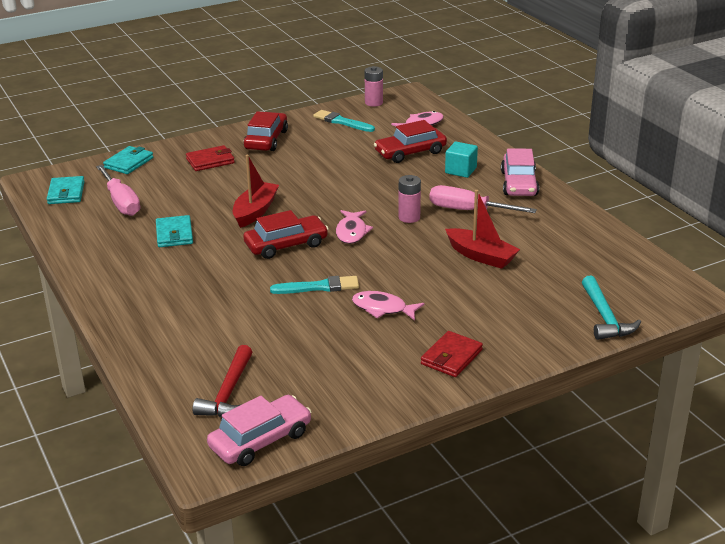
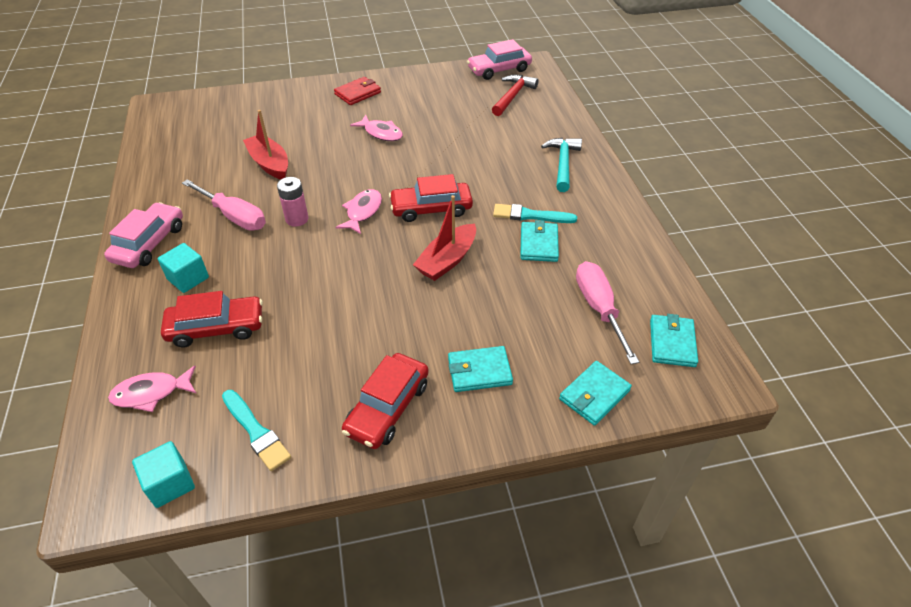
camera: 165 degrees left, 15 degrees up
(210, 161) = (479, 371): red wallet -> turquoise wallet
(319, 287) = (421, 159): turquoise brush -> turquoise brush (530, 215)
(373, 103) = (170, 483): pink battery -> turquoise cube
(605, 317) = (232, 100): turquoise hammer -> turquoise hammer (562, 164)

